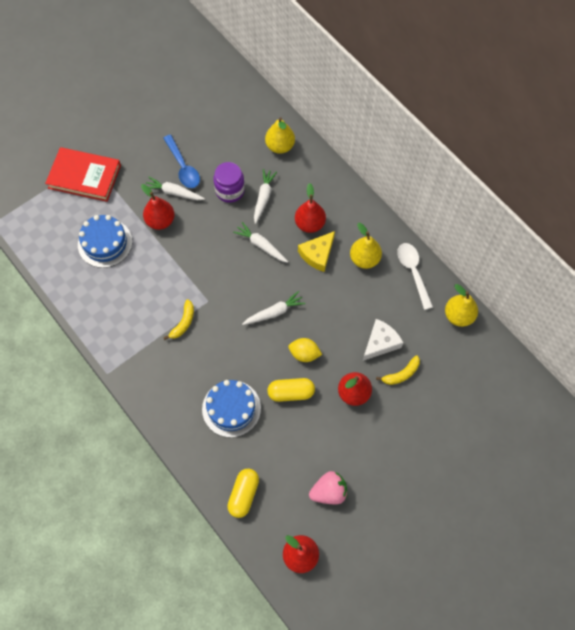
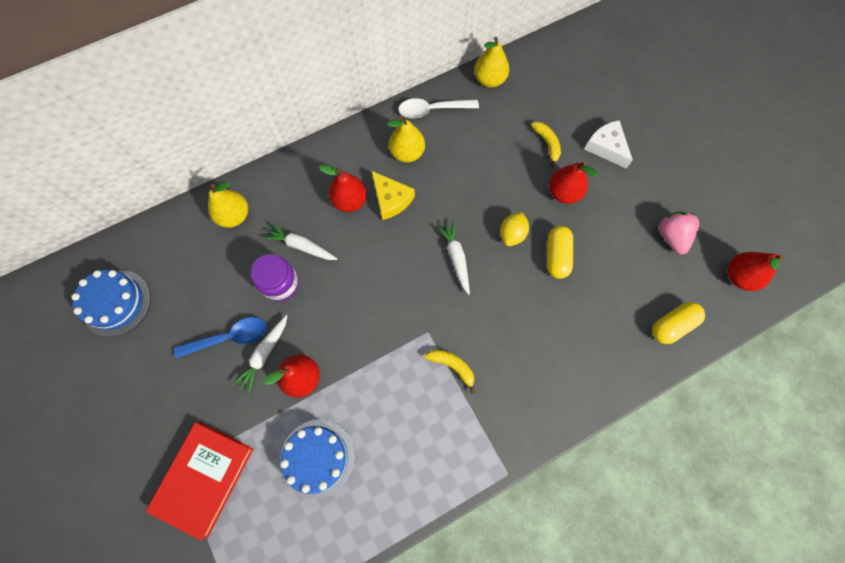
camera: 80 degrees left, 5 degrees up
(231, 408) = (569, 324): blue cake -> blue cake (116, 303)
(243, 495) = (672, 325): yellow capsule -> yellow capsule turned 60 degrees counterclockwise
(261, 245) = (365, 259): white carrot -> none
(380, 343) = (509, 156): white cheese -> white cheese (606, 147)

